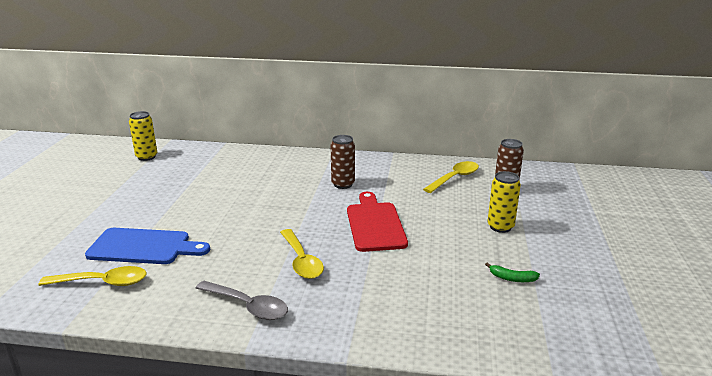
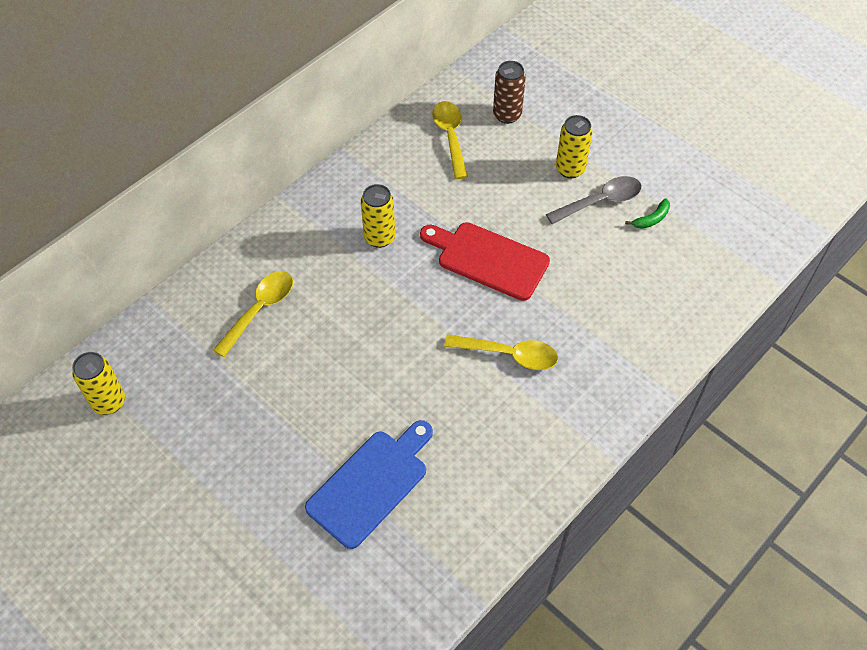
camera: 55 degrees left, 30 degrees up
(102, 282) = (419, 545): yellow spoon -> yellow spoon (260, 310)
(248, 306) = (554, 433): grey spoon -> grey spoon (600, 201)
(343, 184) = (379, 237): brown can -> yellow can

